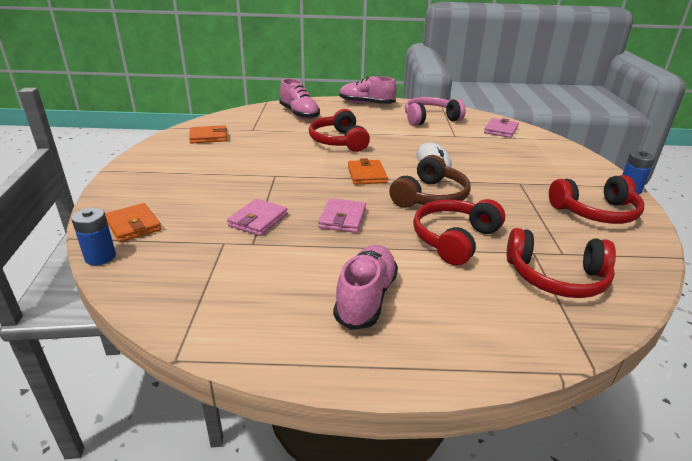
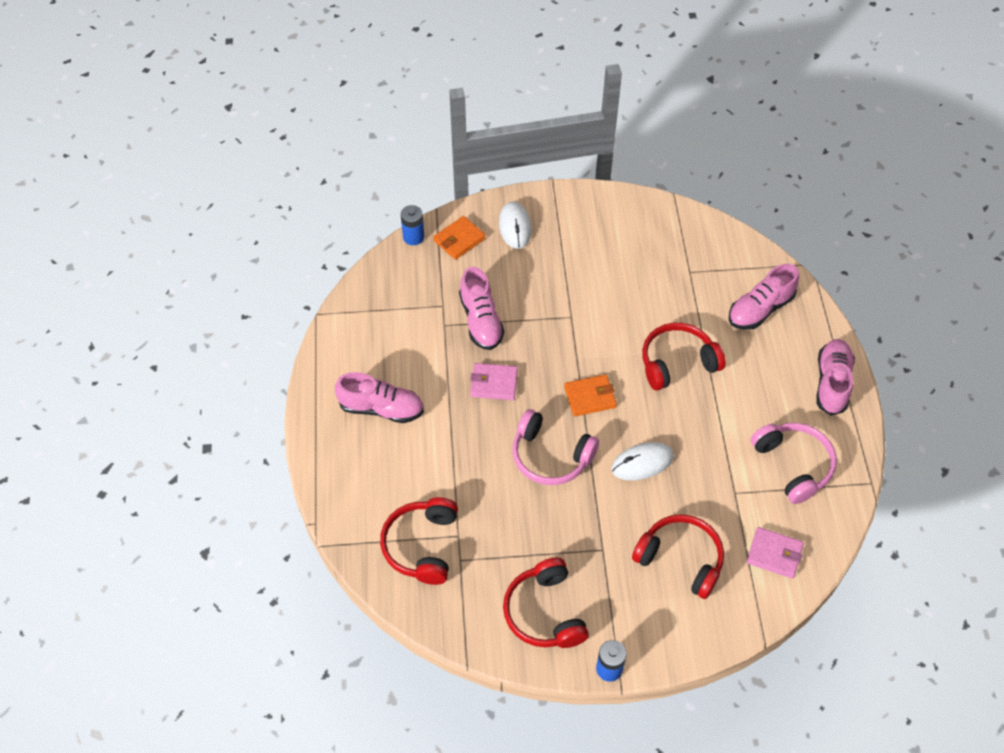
camera: 85 degrees right, 25 degrees up
(144, 192) = (515, 227): none -> white mouse
(208, 137) = (655, 237): orange wallet -> none
(258, 220) = (481, 321): pink wallet -> pink shoe
(430, 197) = (550, 456): brown headphones -> pink headphones
(454, 239) = (471, 473): red headphones -> red headphones (680, 559)

